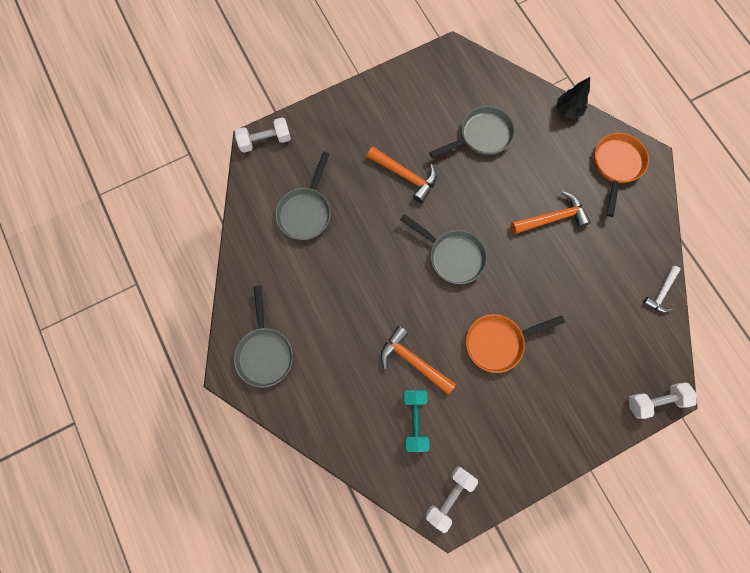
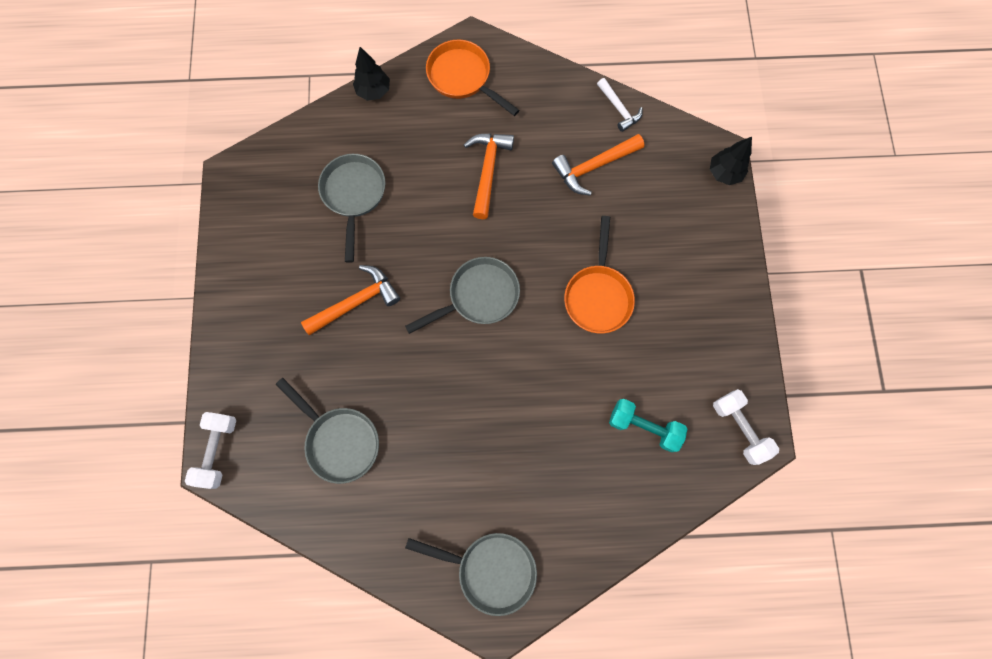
camera: 65 degrees left, 0 degrees up
(413, 361) = (578, 397): orange hammer -> orange hammer (593, 167)
(655, 400) = (724, 173): white dumbbell -> black tree

